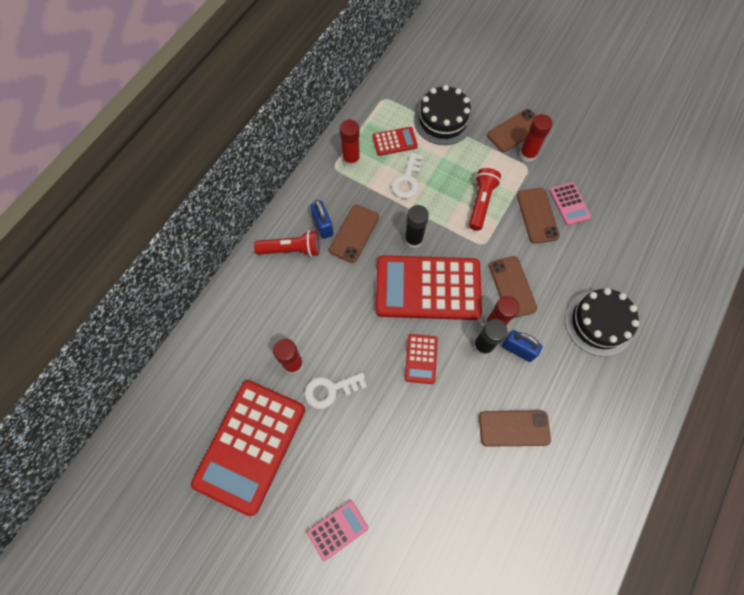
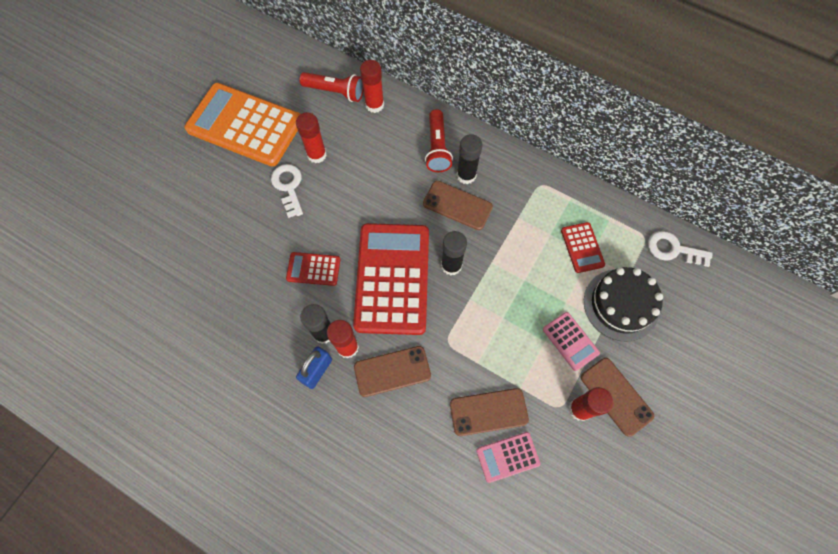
camera: 90 degrees right, 0 degrees up
(250, 445) = (245, 125): red calculator -> orange calculator
(323, 225) = (466, 175): blue padlock -> black glue stick
(337, 530) = (164, 195): pink calculator -> pink calculator (570, 341)
(351, 159) = (552, 201): red glue stick -> red glue stick (374, 105)
(407, 180) = (529, 260): white key -> white key (673, 249)
(481, 203) = (503, 343): red flashlight -> red flashlight (335, 92)
(514, 428) = (232, 358): brown phone -> none
(599, 323) = (343, 472): black cake -> none

